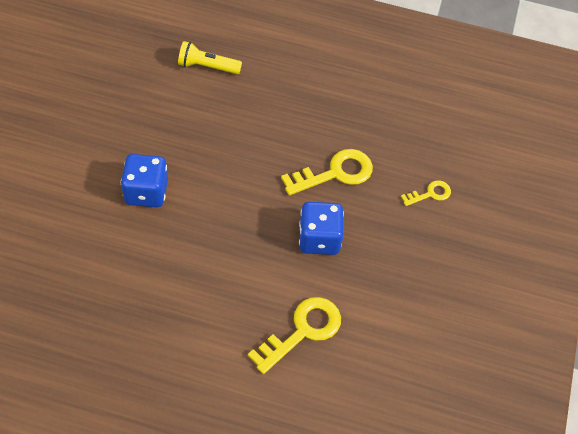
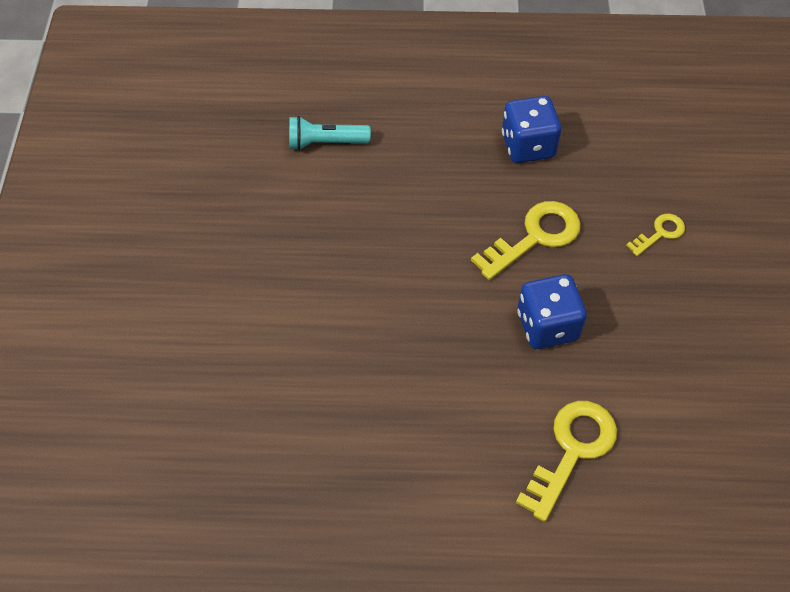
camera: 10 degrees left, 0 degrees up
(146, 192) = (307, 323): blue dice -> blue dice (528, 146)
(207, 66) = (325, 143): yellow flashlight -> turquoise flashlight

